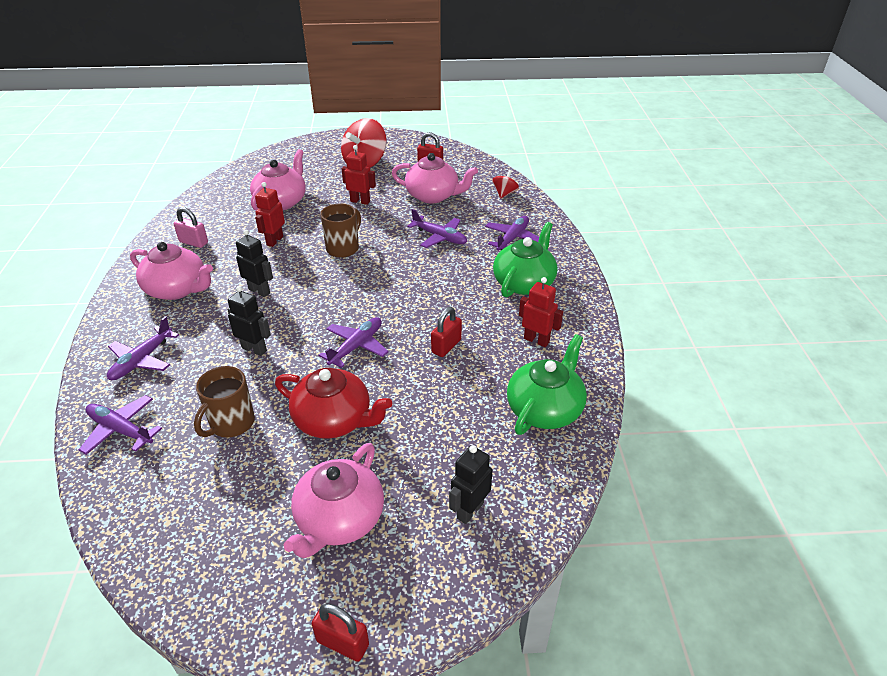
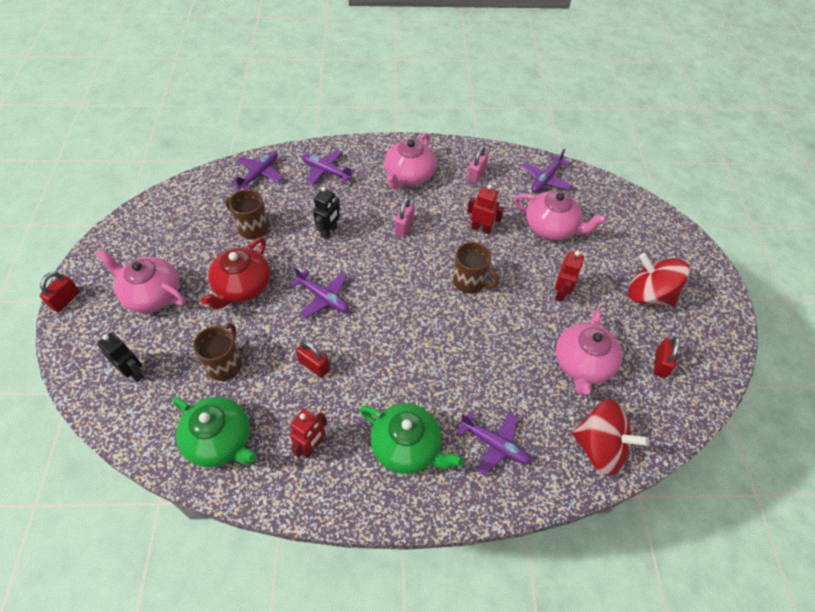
camera: 90 degrees right, 15 degrees up
(259, 291) = (404, 226): black robot -> pink padlock
(439, 237) = (494, 367): purple plane -> purple plane (546, 179)
(449, 419) = (225, 364): none -> brown mug
(504, 193) = (600, 447): red spinning top -> red spinning top, size x1.98

